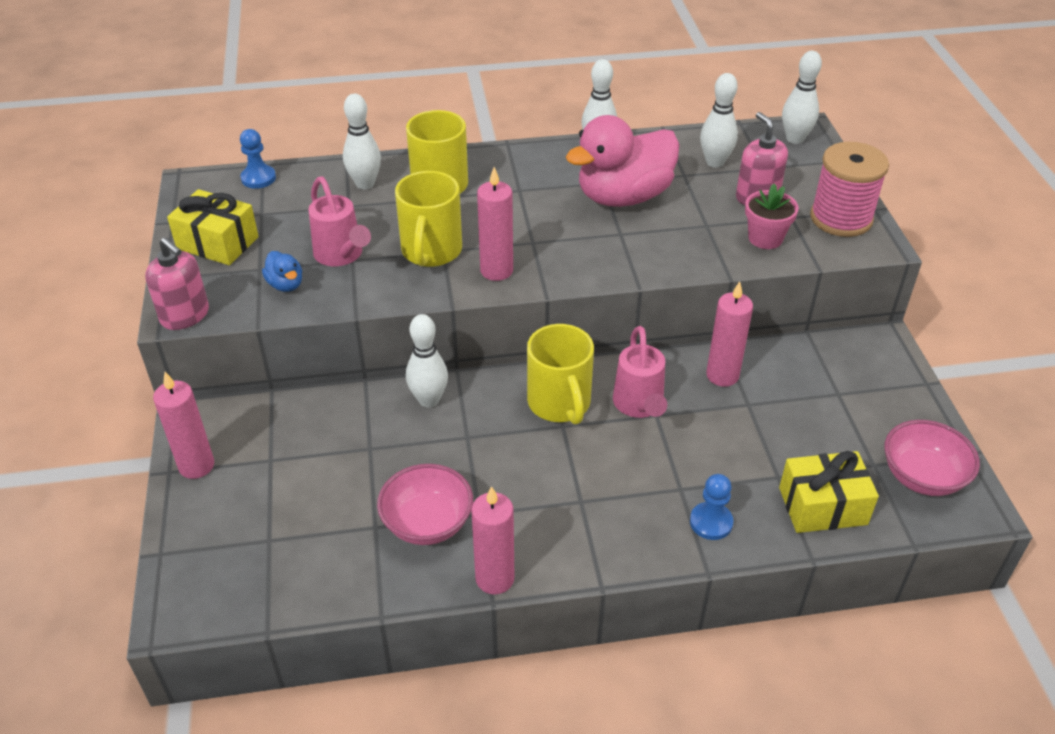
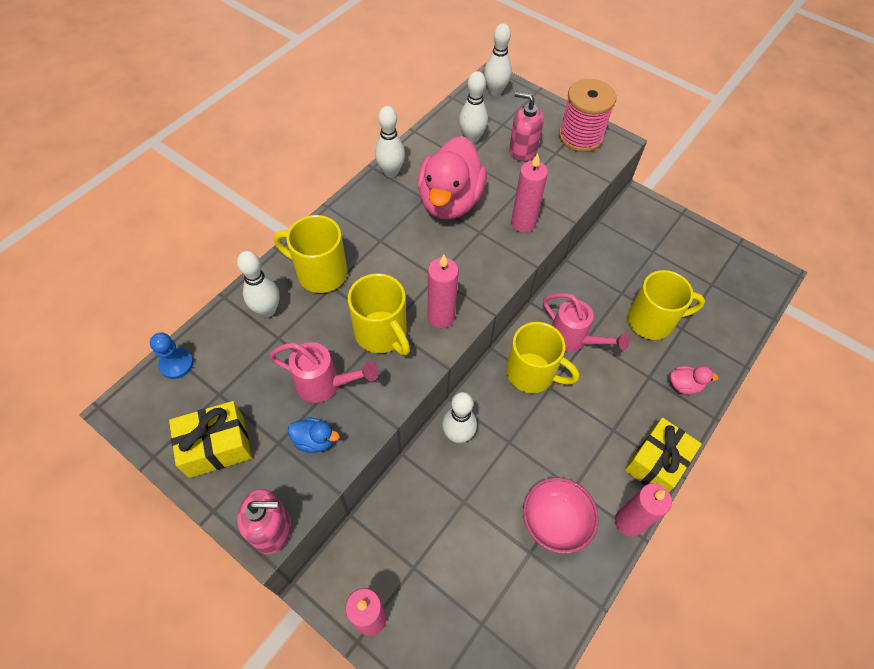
camera: 45 degrees left, 15 degrees up
(711, 522) = (684, 385): blue pawn -> pink duck
(722, 375) = (591, 284): pink candle -> pink candle (523, 223)
(750, 448) = (652, 321): none -> yellow mug
(765, 238) = (559, 178): pink flower pot -> none
(822, 506) = (718, 329): yellow gift -> yellow gift (656, 462)
(922, 476) = (737, 274): pink bowl -> none

